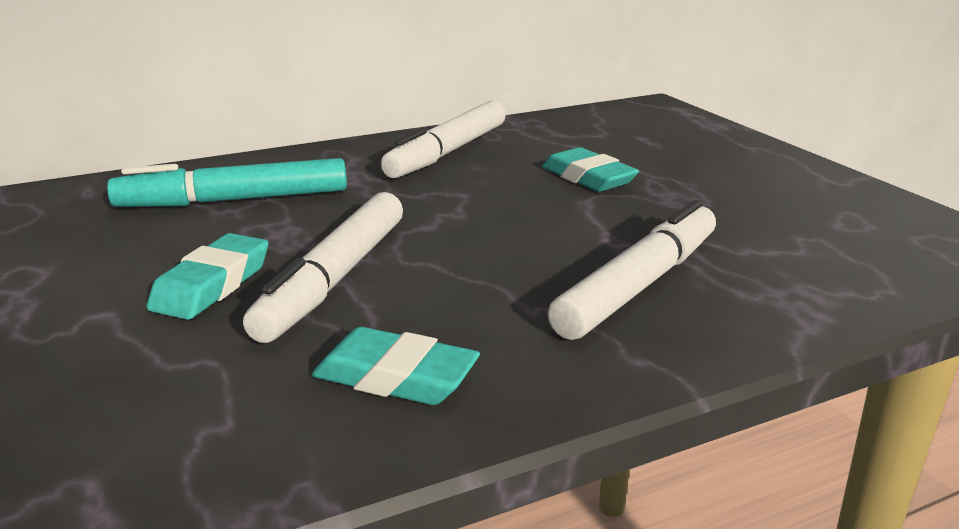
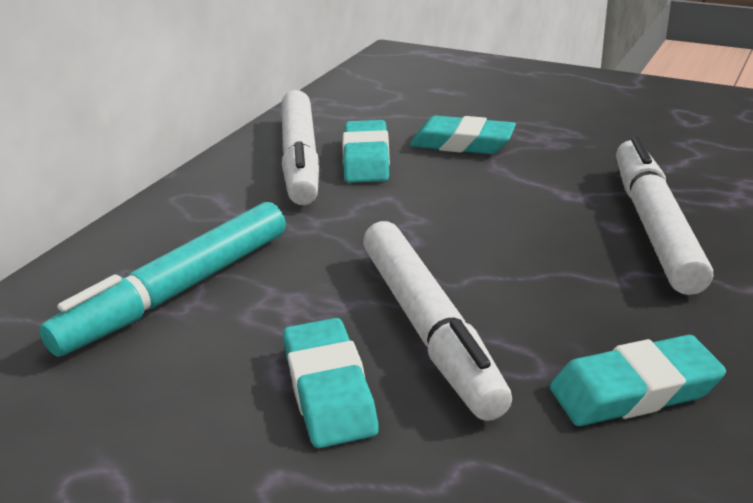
camera: 35 degrees left, 5 degrees up
(494, 166) = (366, 159): none -> turquoise eraser

